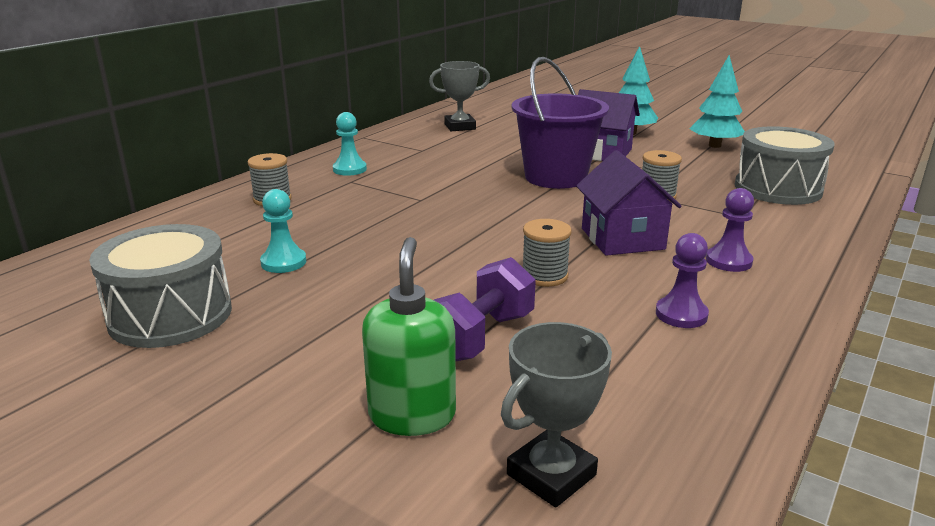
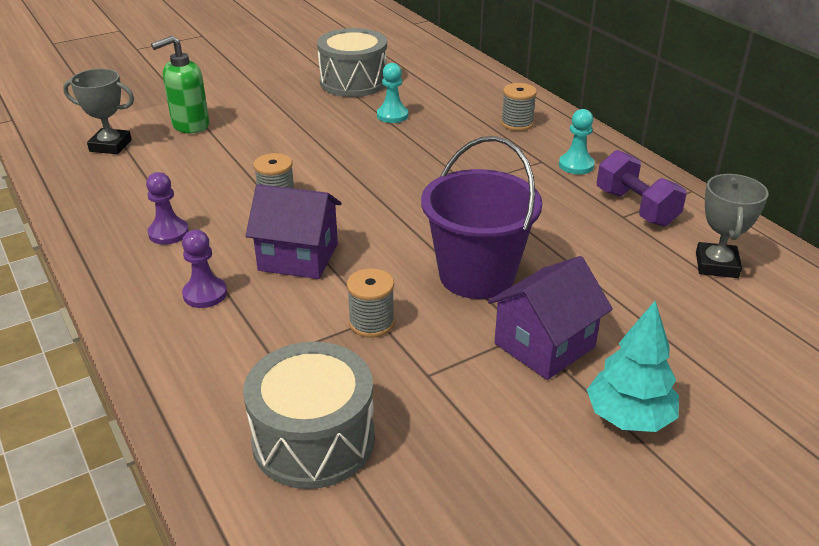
camera: 115 degrees right, 10 degrees up
(412, 415) = (190, 125): green soap dispenser -> green soap dispenser turned 120 degrees clockwise
(480, 337) = (231, 156): purple dumbbell -> purple dumbbell (636, 208)
(551, 475) = (110, 145): grey trophy -> grey trophy turned 60 degrees counterclockwise
(714, 145) = (519, 486): turquoise tree -> none

